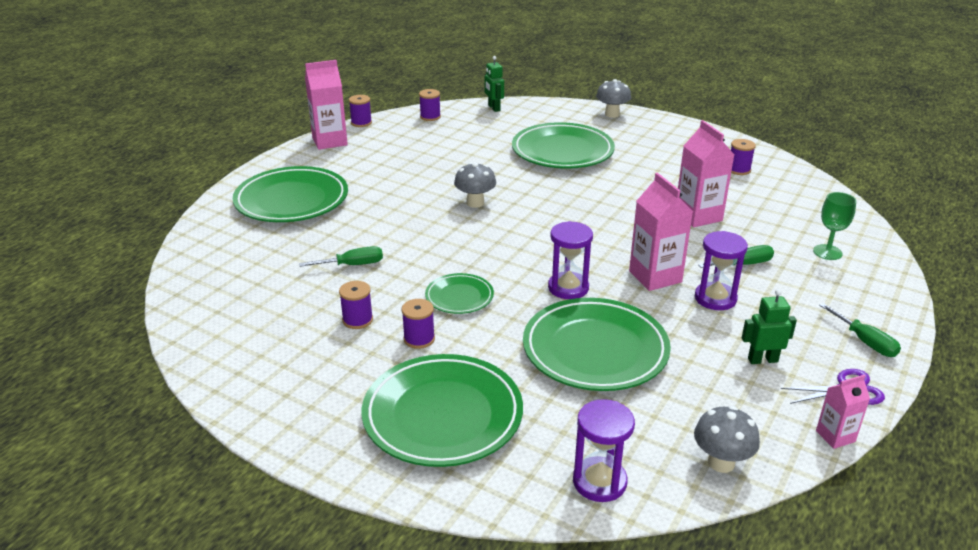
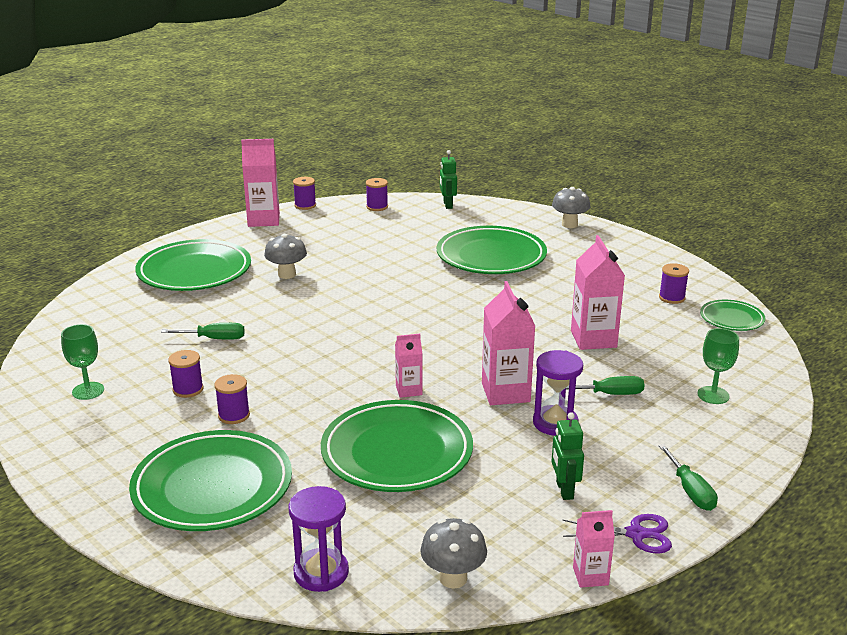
camera: 15 degrees right, 5 degrees down
(255, 337) = (88, 391): none -> green goblet
(459, 297) = (296, 383): green plate -> green plate (731, 319)
(475, 203) = (368, 296): grey mushroom -> grey mushroom (287, 274)
(568, 288) = (408, 390): purple hourglass -> pink carton
(762, 360) = (564, 490): green robot -> green robot turned 105 degrees counterclockwise

